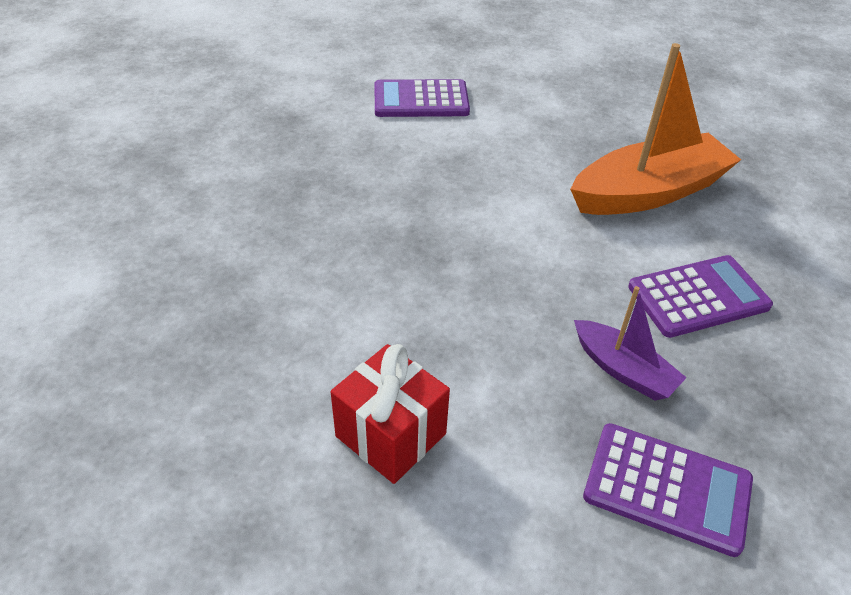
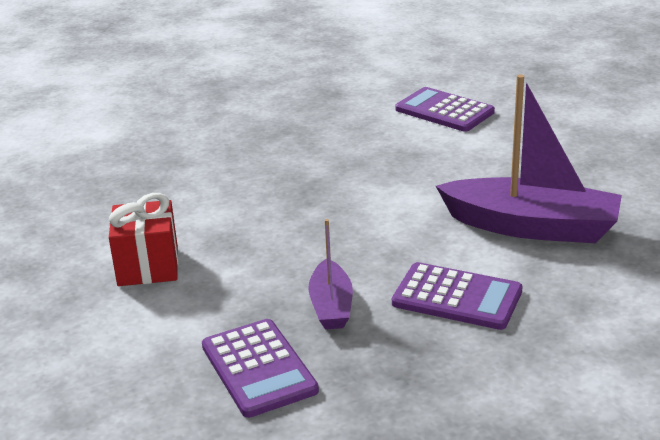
camera: 45 degrees right, 15 degrees down
(648, 192) = (531, 227): orange boat -> purple boat

